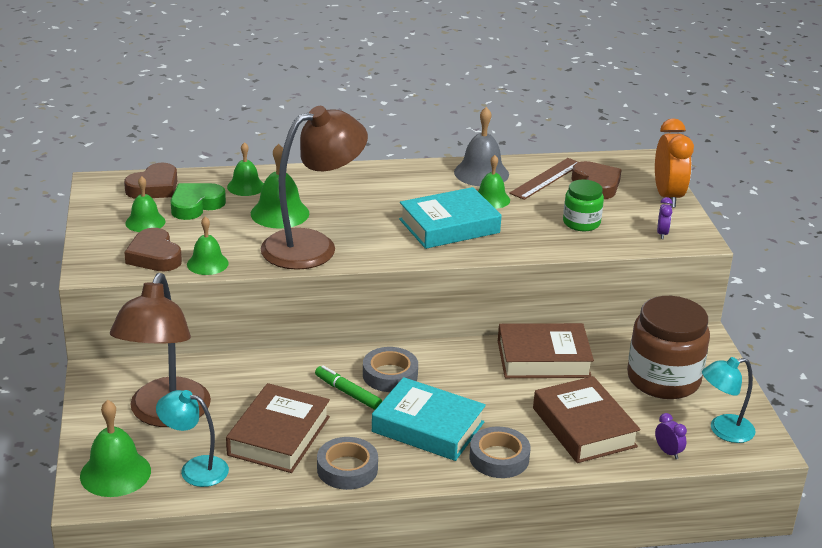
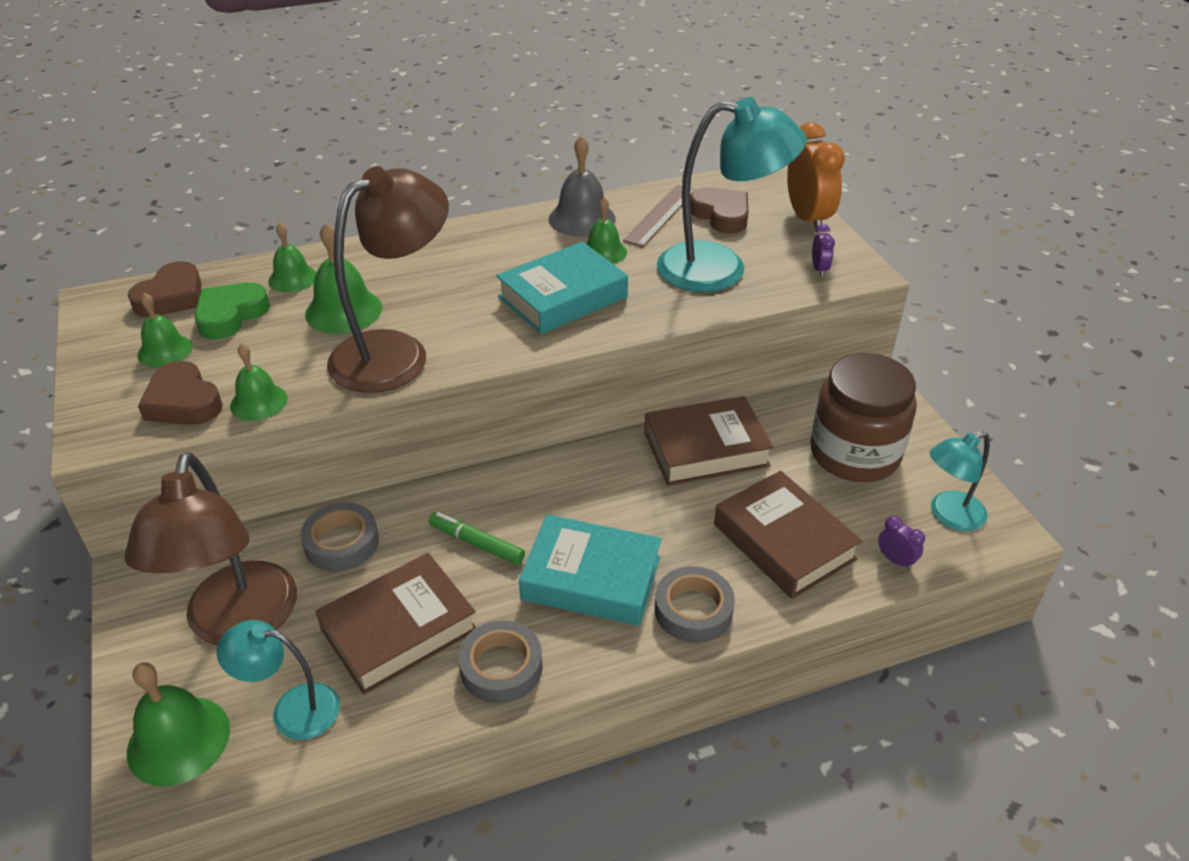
camera: 10 degrees left, 10 degrees up
(279, 436) = (399, 630): brown book -> brown book turned 45 degrees clockwise
(390, 375) = (524, 506): grey tape -> grey tape (341, 543)
(581, 223) = (720, 269): green jar -> turquoise lamp

